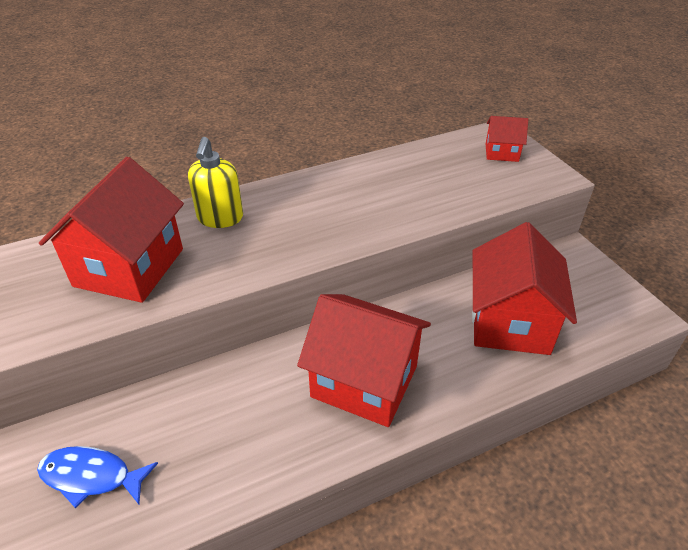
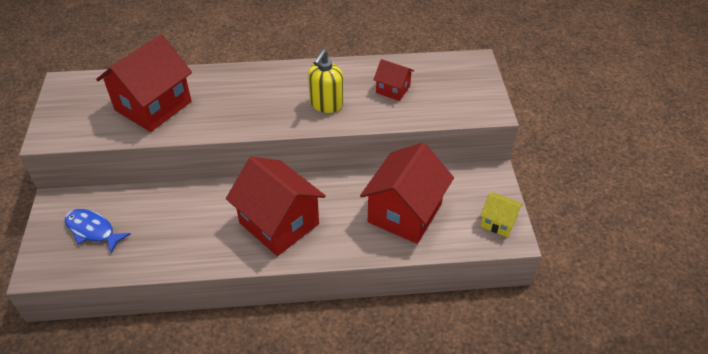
camera: 20 degrees right, 5 degrees up
(220, 218) = (226, 84): yellow soap dispenser -> yellow soap dispenser (326, 104)
(501, 152) = (464, 80): red house -> red house (393, 89)
(619, 302) = (498, 222): none -> yellow house

